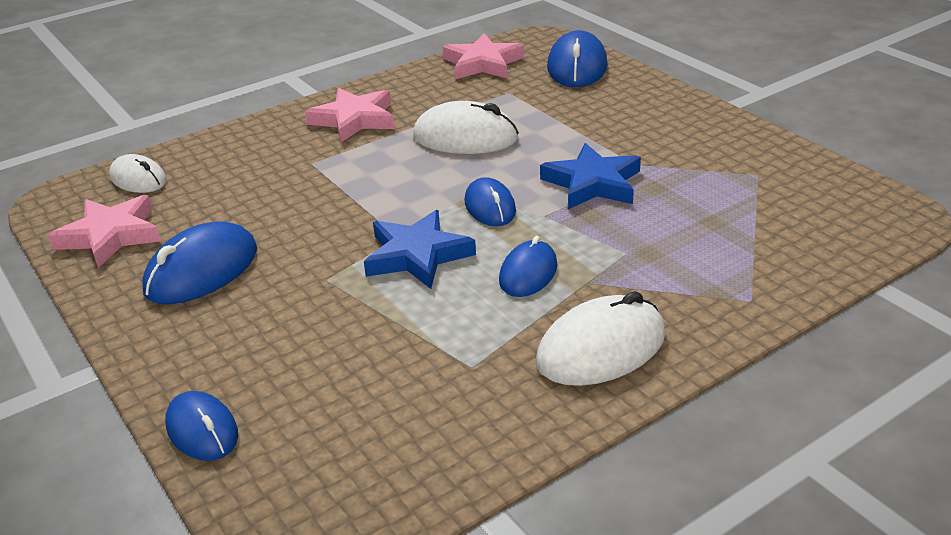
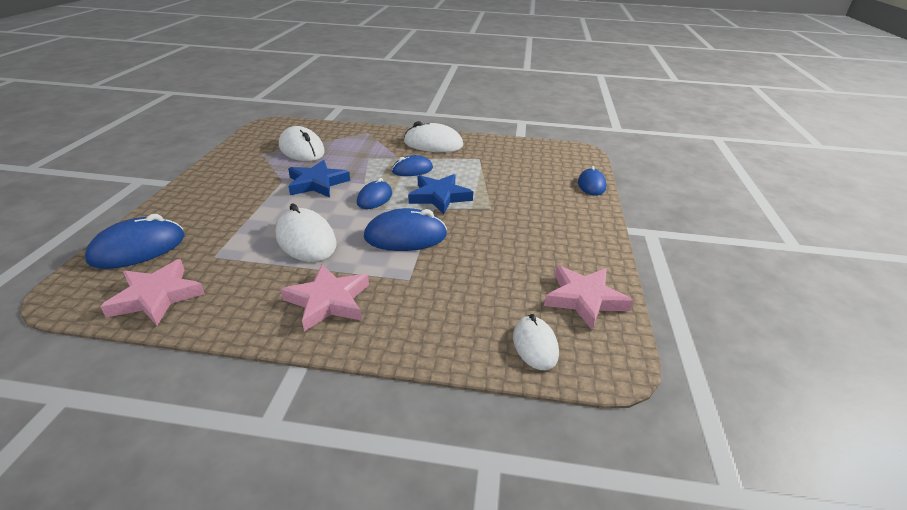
camera: 140 degrees left, 0 degrees up
(202, 271) = (544, 244): blue mouse -> blue mouse (405, 236)
(736, 209) = (302, 149): none -> white mouse

